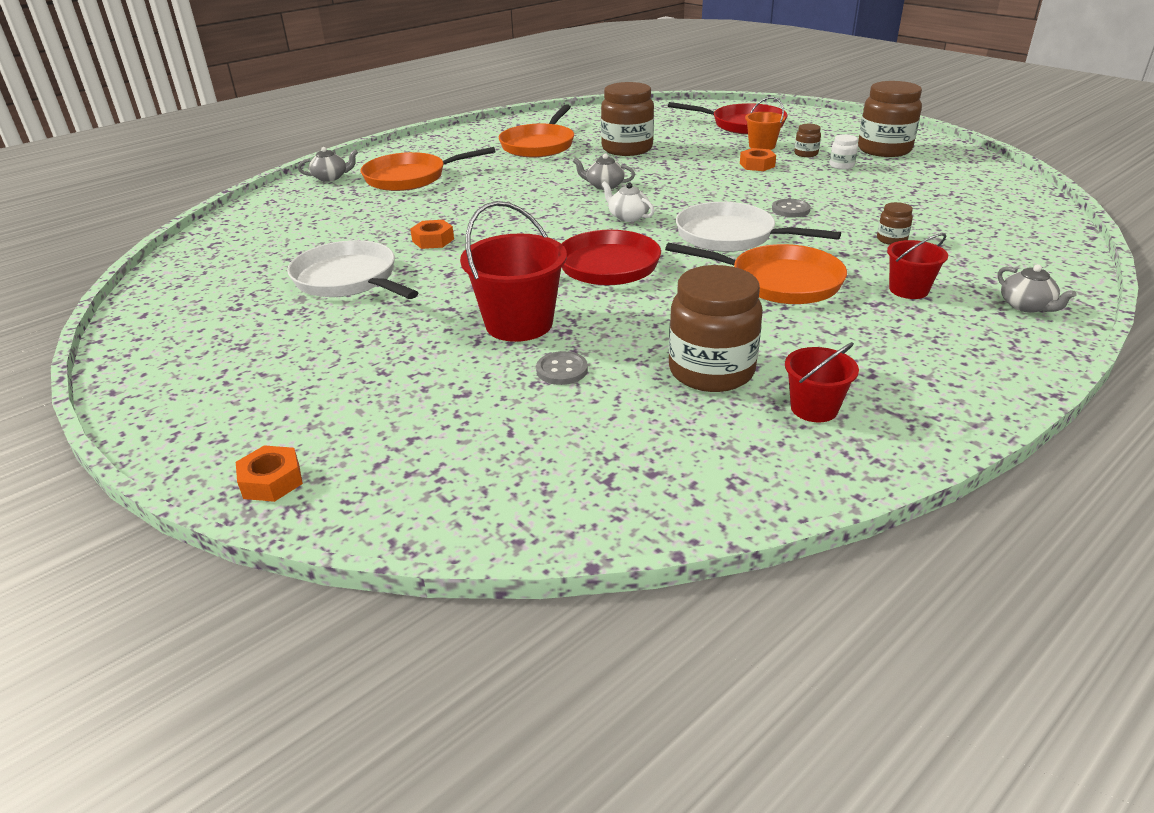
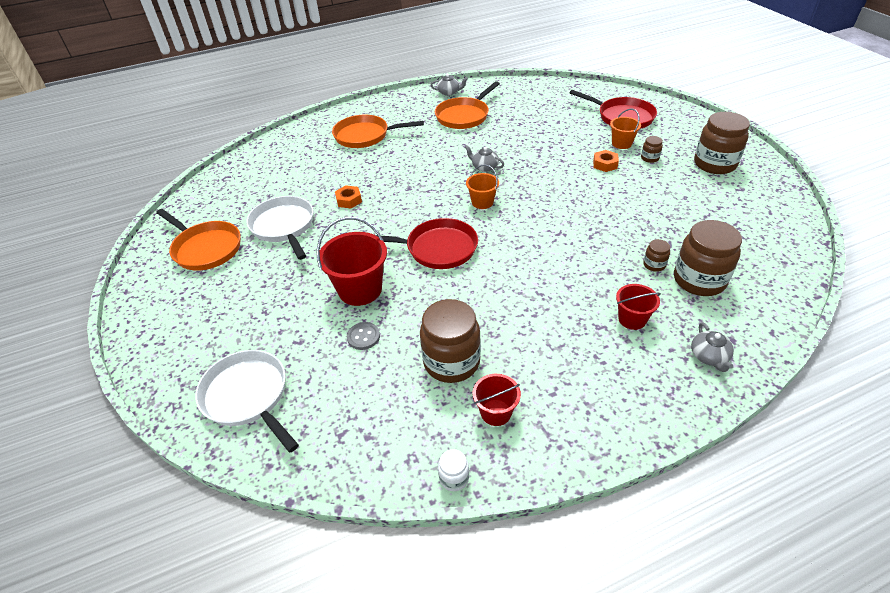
camera: 20 degrees right, 10 degrees up
(271, 481) = (171, 382): orange nut -> none
(331, 177) = (318, 127): grey teapot -> grey teapot (449, 92)
(627, 149) = (522, 130): brown jar -> brown jar (699, 280)
(628, 217) = (482, 202): white teapot -> orange bucket
(731, 236) = (540, 236): white pan -> white pan (248, 396)
(779, 282) = (545, 290): orange pan -> orange pan (205, 248)
(790, 210) = (599, 218): grey button -> none
(841, 166) = (668, 177): white jar -> white jar (454, 478)

